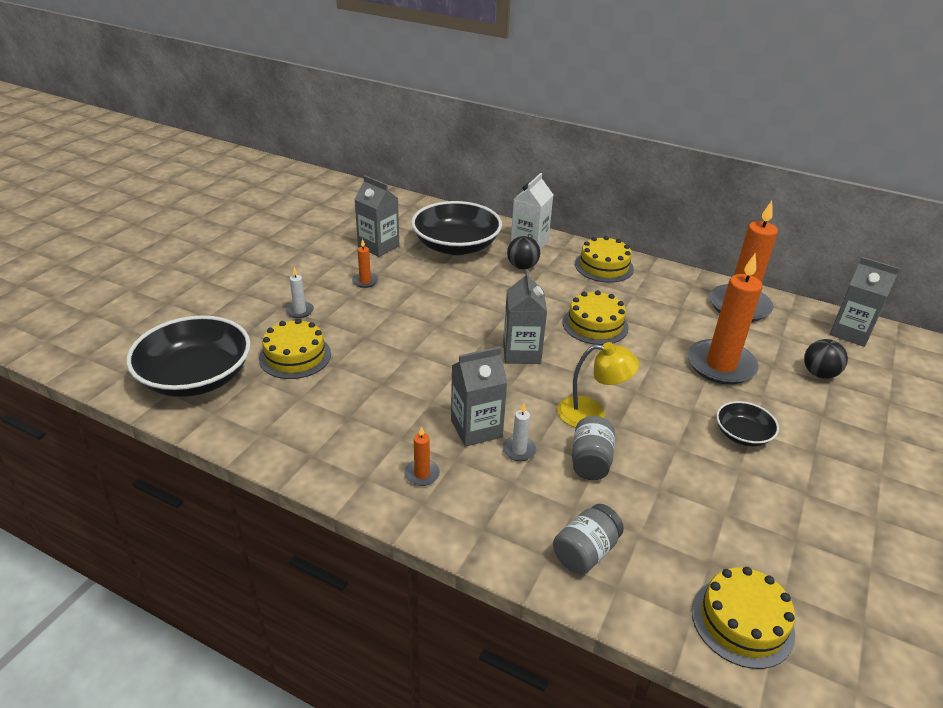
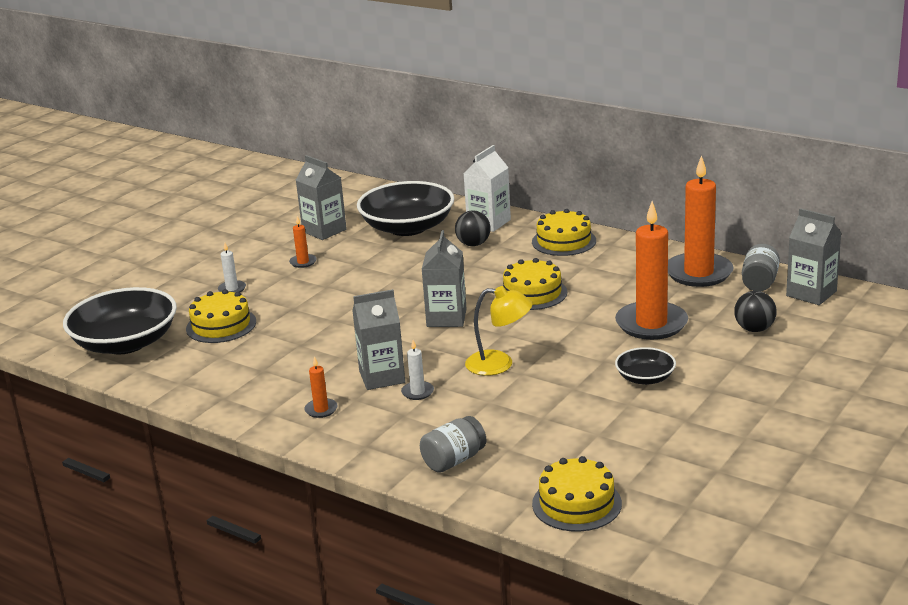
camera: 10 degrees right, 10 degrees down
(590, 461) = (483, 399): grey jar -> grey jar (759, 282)

